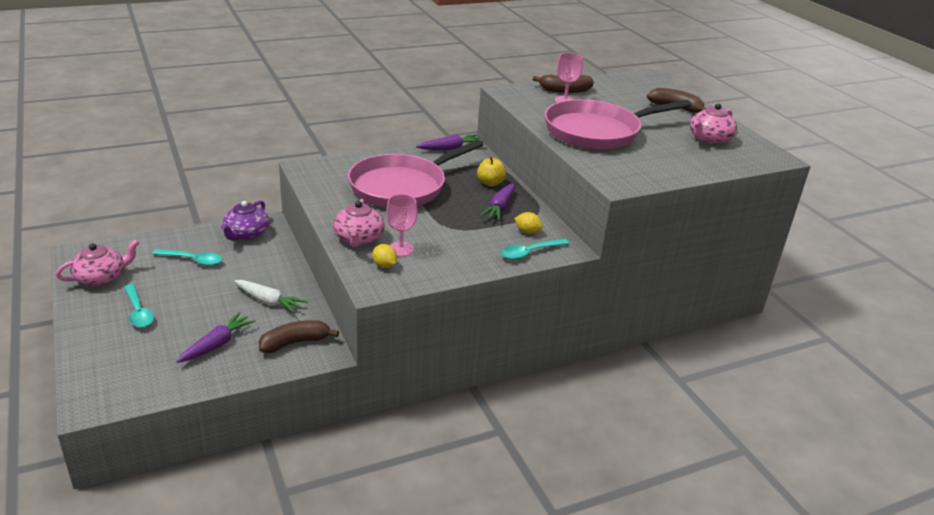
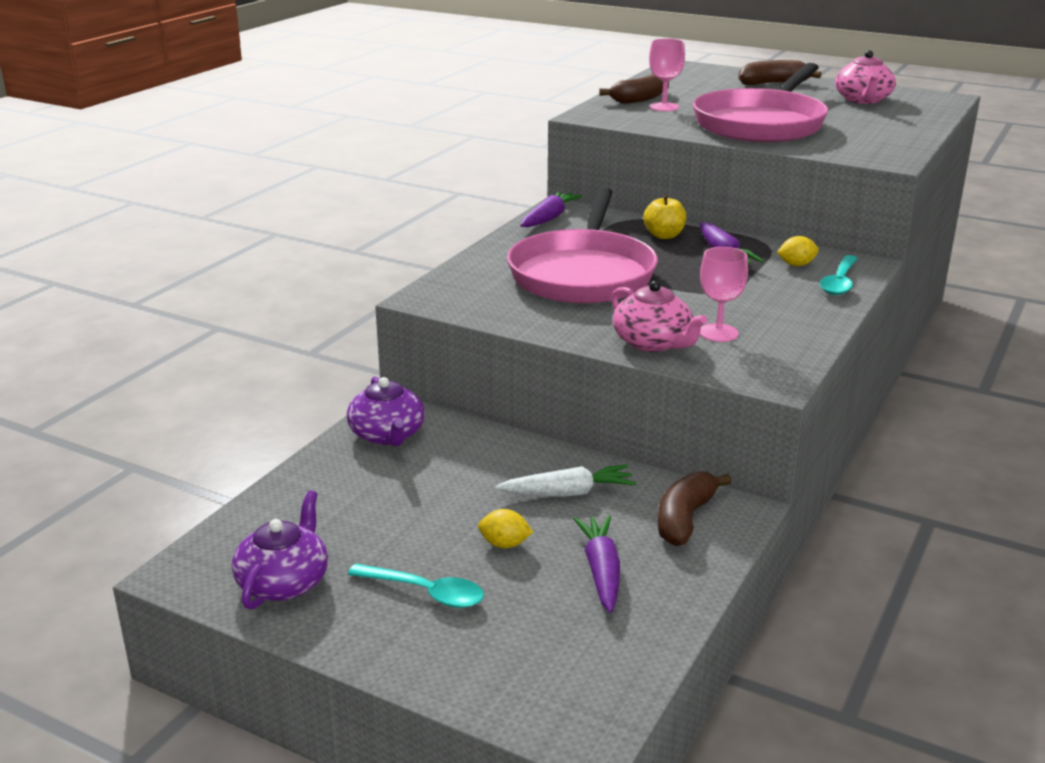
camera: 35 degrees left, 5 degrees down
(101, 277) = (284, 582): pink teapot -> purple teapot
(192, 260) = (376, 497): turquoise spoon -> none
(384, 265) = (738, 355): yellow lemon -> yellow lemon (504, 544)

